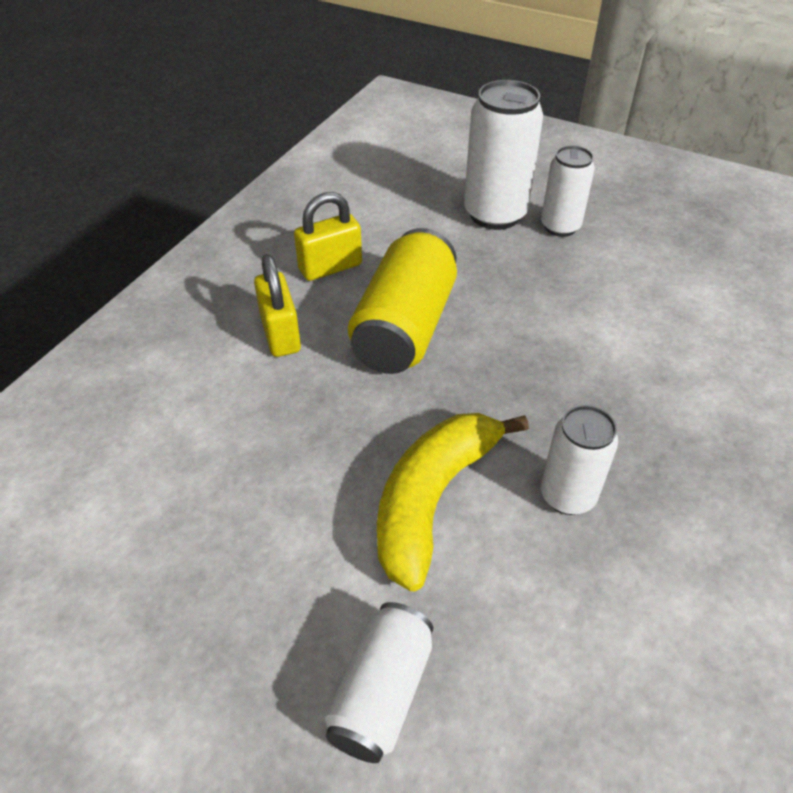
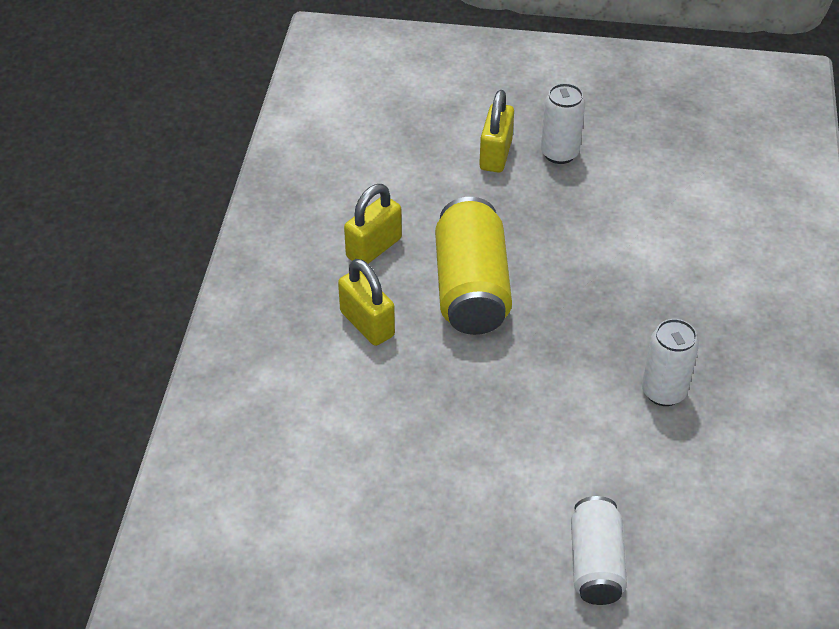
camera: 20 degrees left, 0 degrees up
(432, 499) = (566, 424): yellow banana -> none
(495, 214) = (495, 155): white can -> yellow padlock

